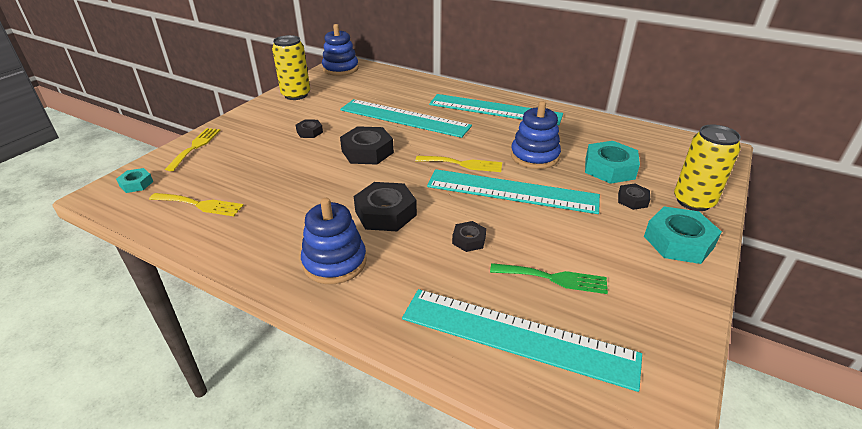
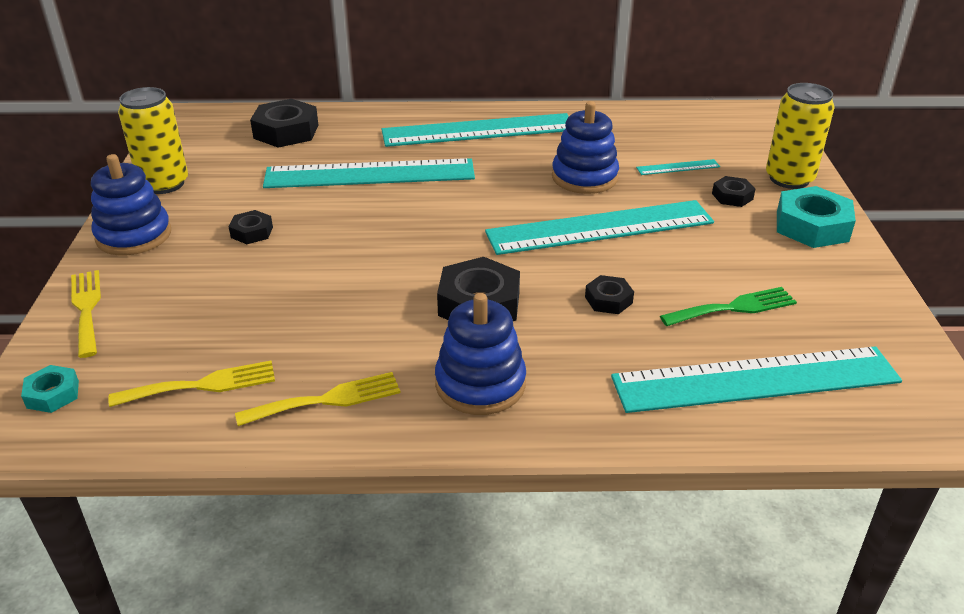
camera: 30 degrees left, 0 degrees up
(340, 69) = (191, 126): blue stacking toy -> blue stacking toy (134, 235)
(367, 151) = (368, 234): black nut -> black nut (286, 131)
(463, 164) = (510, 212): yellow fork -> yellow fork (327, 400)
(609, 168) = (678, 167): turquoise nut -> turquoise ruler

